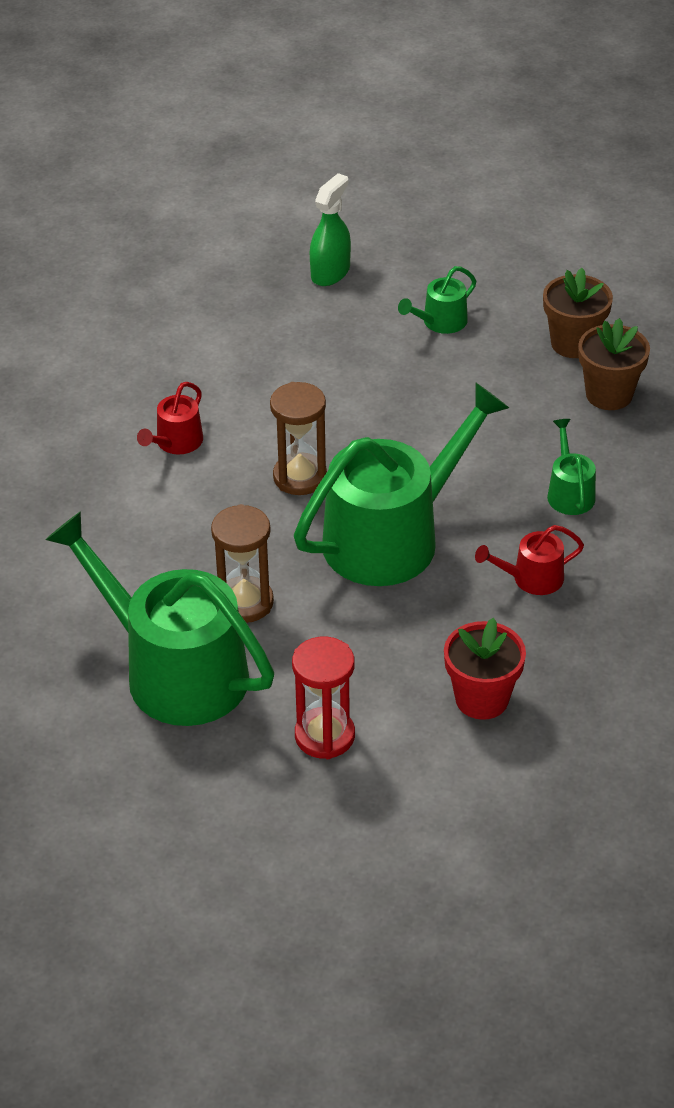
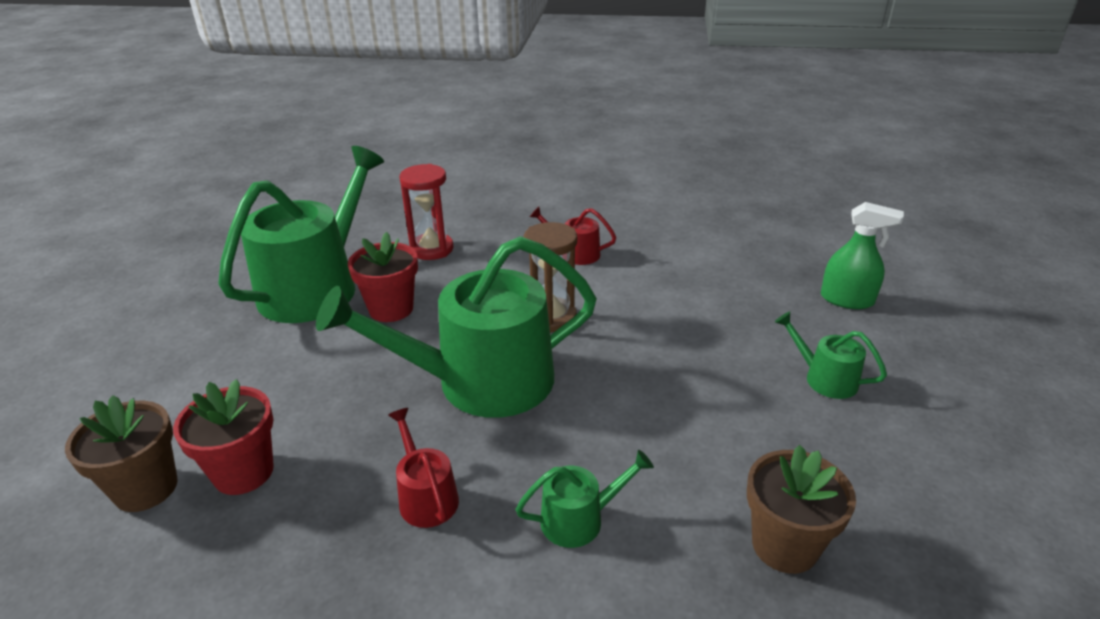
camera: 80 degrees right, 10 degrees down
(245, 602) = (391, 309): brown hourglass -> red flower pot
(324, 736) = (223, 371): red hourglass -> red hourglass (432, 249)
(392, 537) = (481, 382): green watering can -> green watering can turned 120 degrees clockwise
(573, 343) = (865, 498): brown flower pot -> brown flower pot (146, 488)

